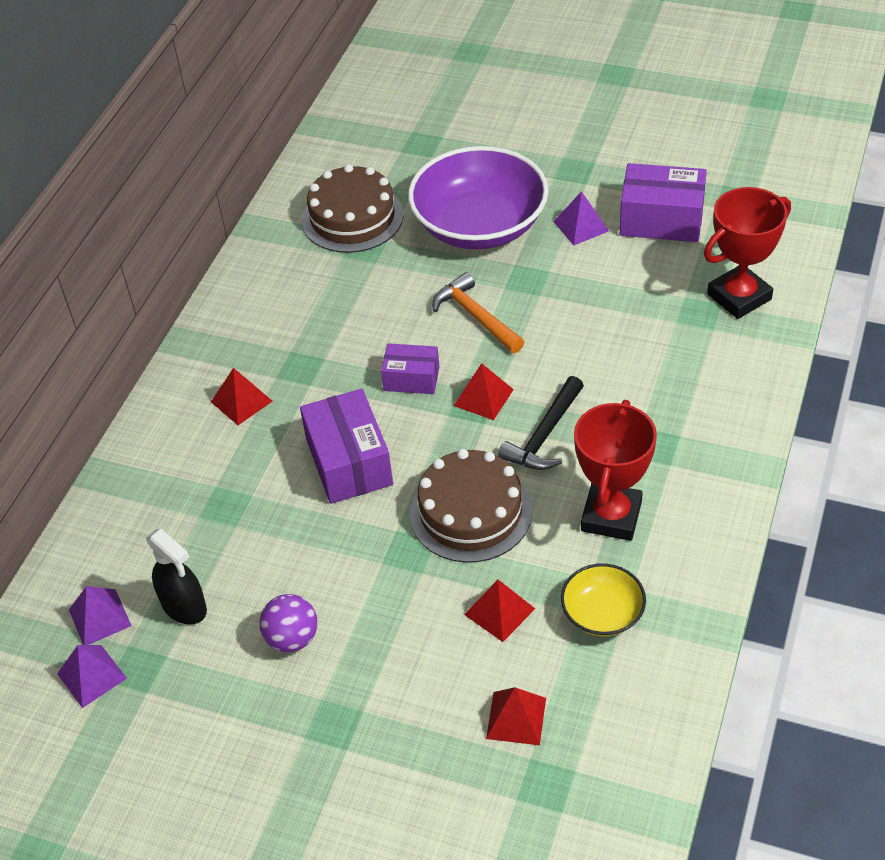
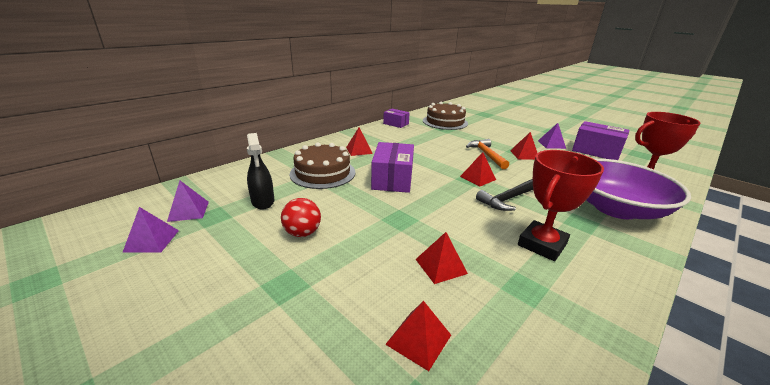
camera: 20 degrees right, 20 degrees down
(100, 617) = (221, 192): purple pyramid -> purple pyramid (152, 240)
(292, 638) = (302, 233): purple ball -> red ball
(411, 378) = (443, 163): purple box -> purple box (396, 124)
(470, 512) = (447, 215): brown cake -> brown cake (323, 173)
(479, 225) = (500, 134): purple bowl -> purple bowl (615, 208)
(540, 287) = (524, 155): none -> red pyramid
(602, 613) = (520, 295): yellow bowl -> none

